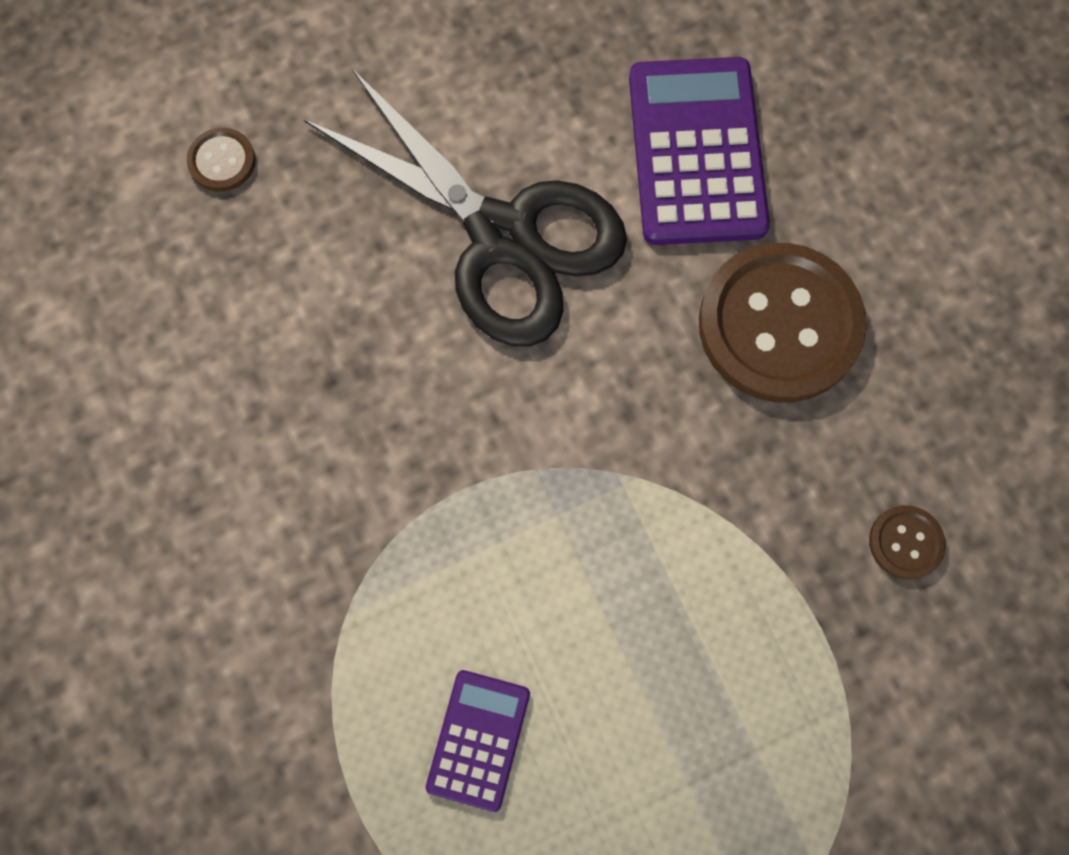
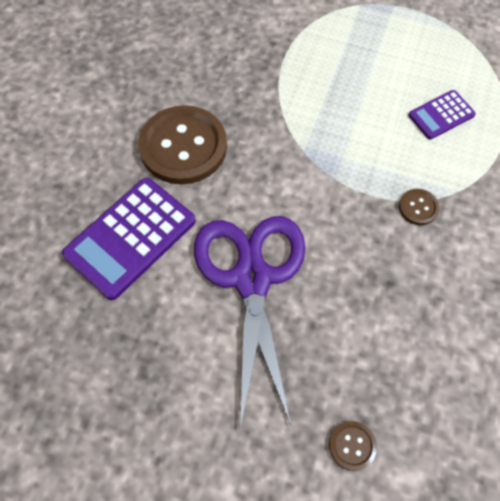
camera: 135 degrees left, 10 degrees down
(503, 235) = (252, 278): black scissors -> purple scissors
(905, 542) = (228, 52): brown button -> brown button (418, 207)

